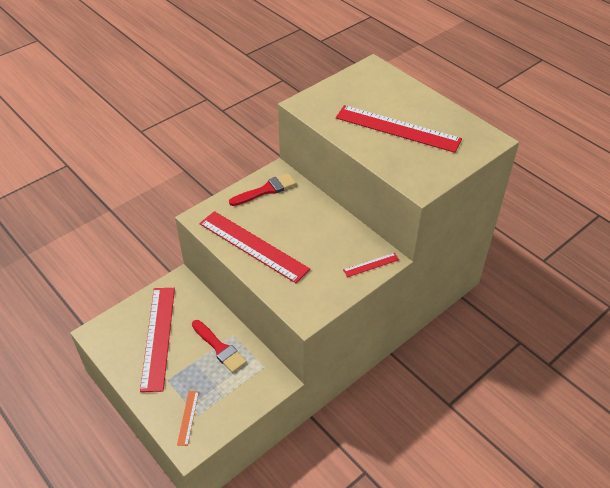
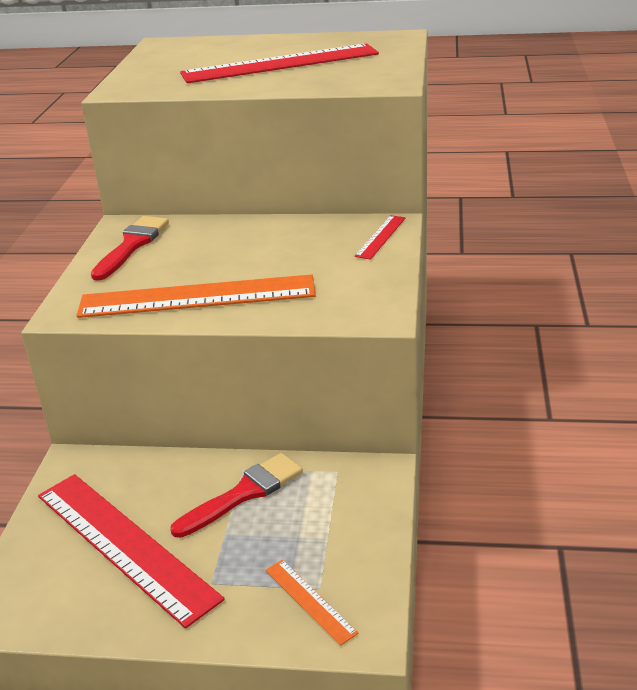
camera: 40 degrees left, 15 degrees down
(219, 348) = (244, 493): red brush -> red brush turned 45 degrees counterclockwise
(253, 246) = (197, 297): red ruler -> orange ruler

